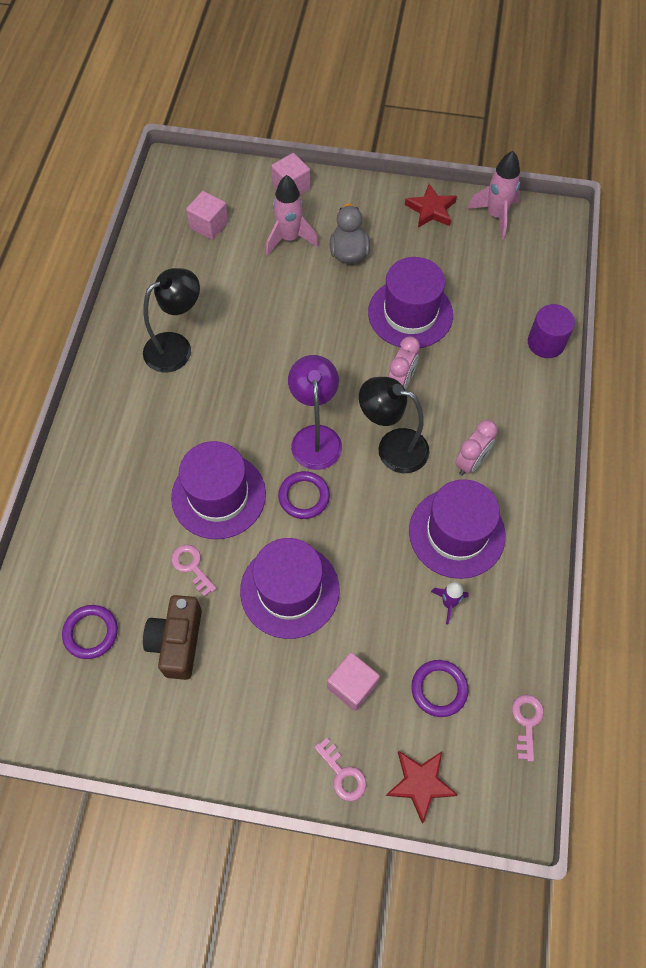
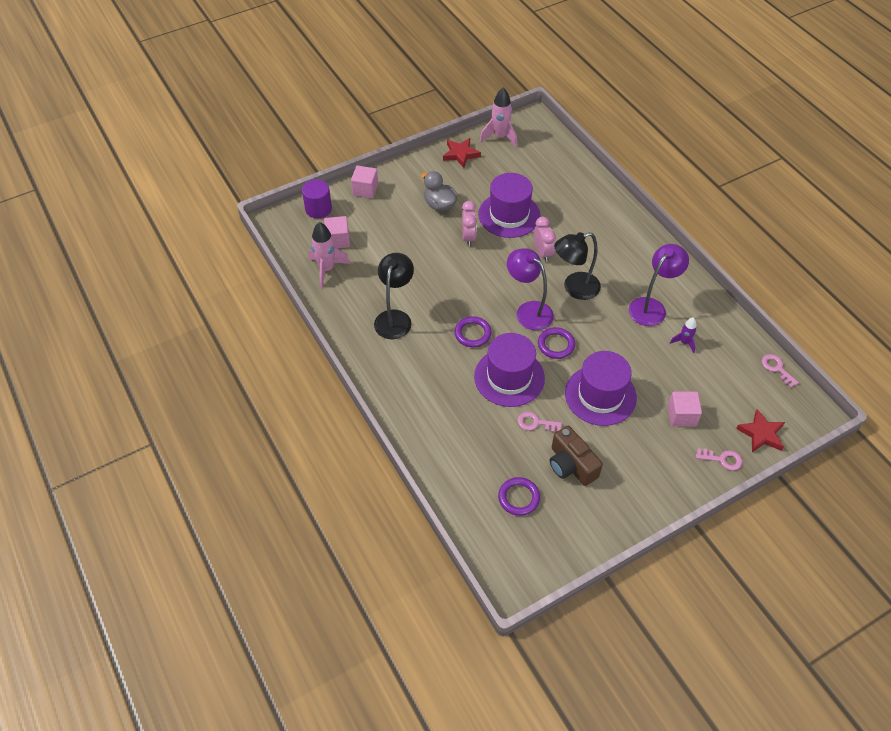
camera: 40 degrees left, 10 degrees down
(289, 239) = (396, 218): pink rocket -> pink rocket (327, 269)
(439, 689) = (723, 385): purple ring -> purple ring (472, 333)
(456, 533) = (652, 307): purple hat -> purple lamp
(471, 462) = (621, 268): pink clock -> pink clock (468, 237)
(546, 343) = (595, 185): purple cylinder -> purple cylinder (318, 209)

